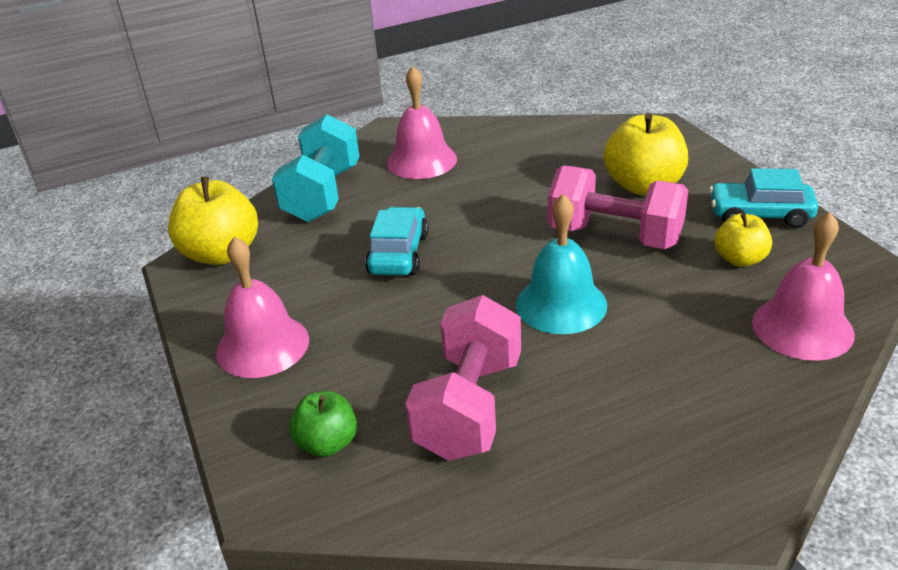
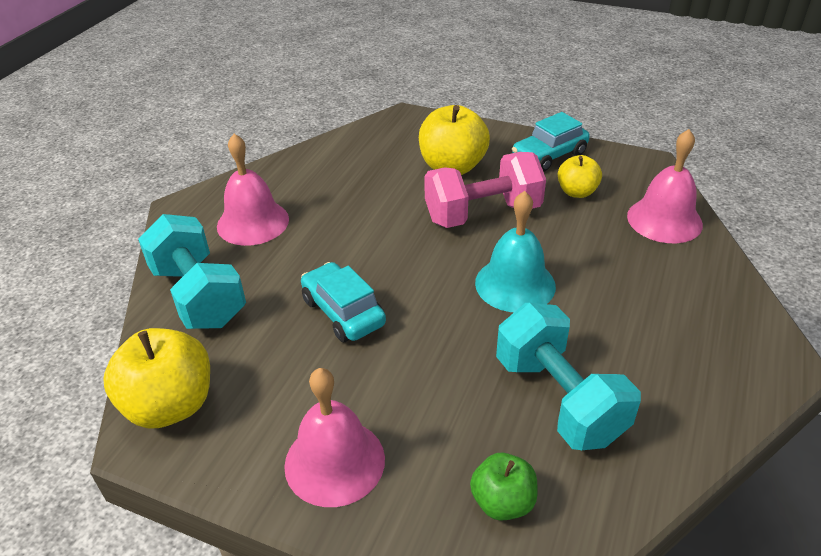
camera: 45 degrees left, 5 degrees up
(469, 407) = (559, 399): pink dumbbell -> turquoise dumbbell

